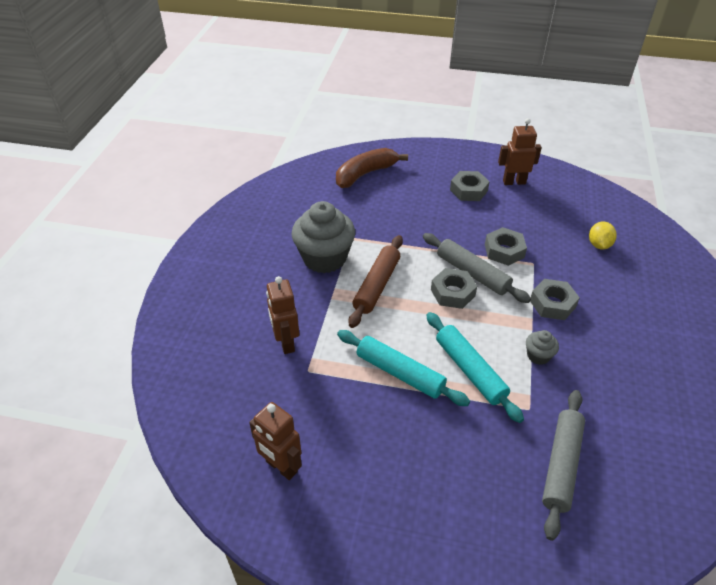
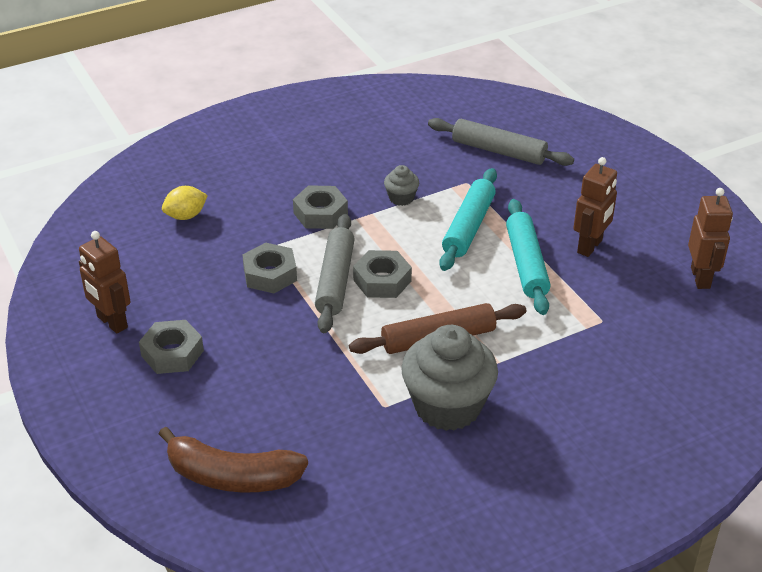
camera: 130 degrees left, 5 degrees down
(286, 343) = (595, 356): brown robot -> brown robot (590, 246)
(561, 465) = (498, 151): grey rolling pin -> grey rolling pin turned 45 degrees clockwise

